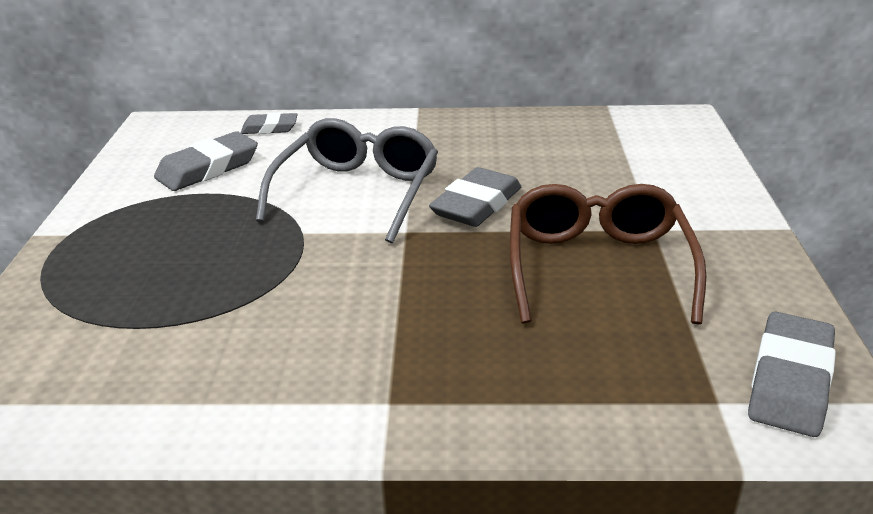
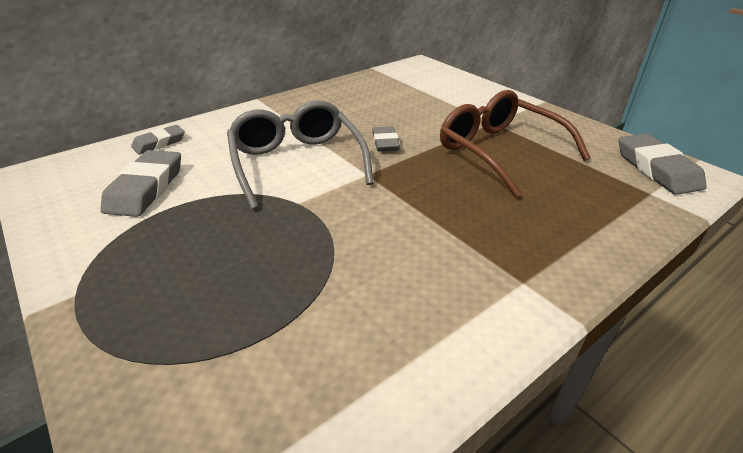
camera: 40 degrees left, 5 degrees up
(477, 205) = (385, 143): grey eraser -> grey eraser, size x0.62

